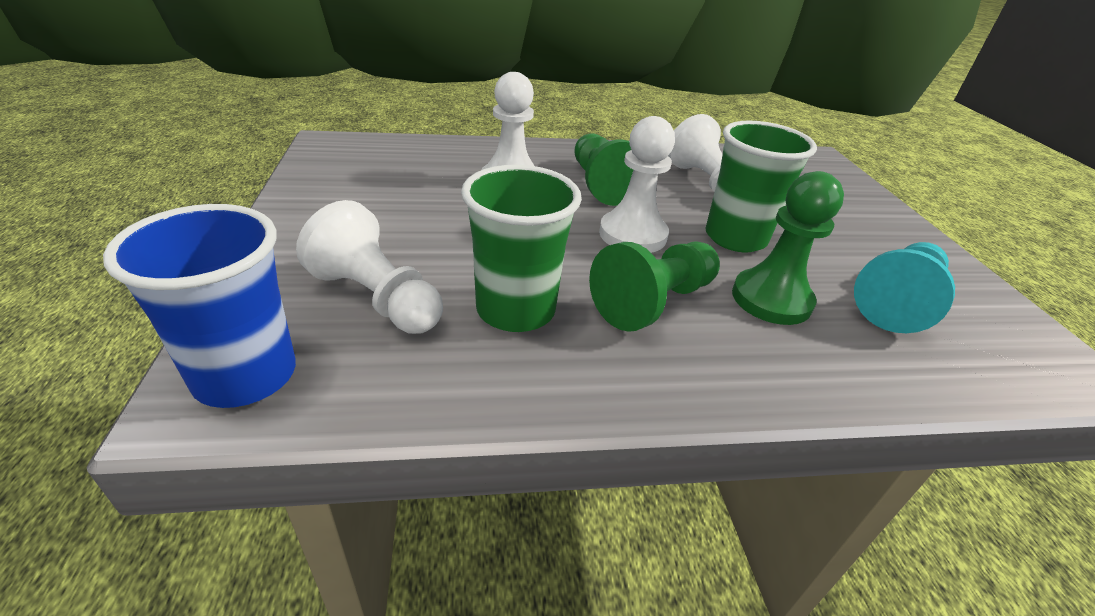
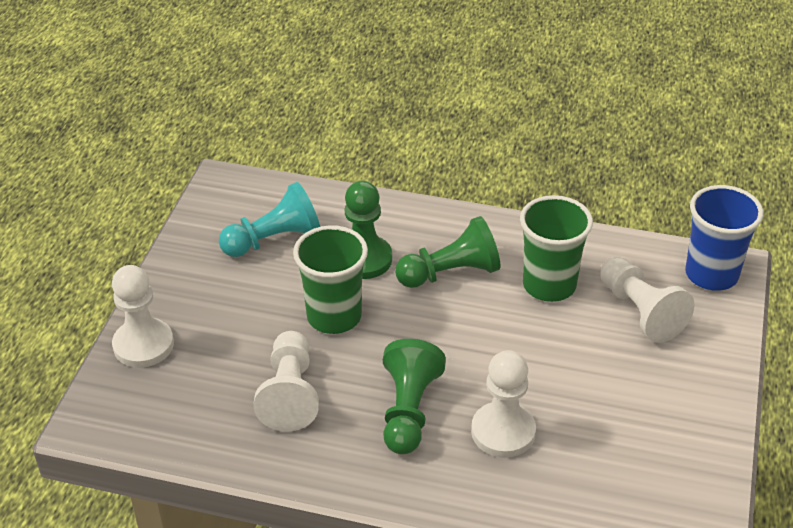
camera: 155 degrees left, 5 degrees up
(632, 235) = (423, 336): white pawn -> white pawn (143, 345)

